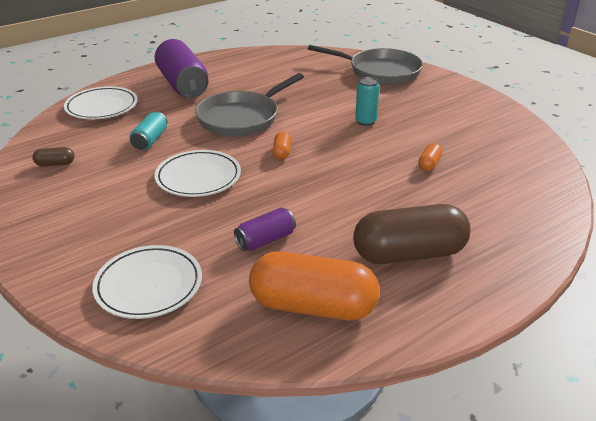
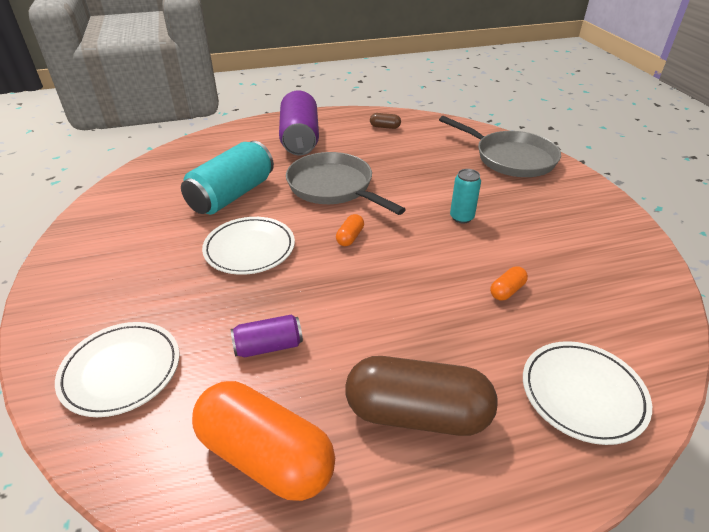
camera: 20 degrees right, 5 degrees up
(55, 164) = (134, 203): brown capsule -> brown capsule (385, 127)
(102, 107) = (213, 150): white plate -> white plate (582, 394)
(150, 140) = (232, 195): turquoise can -> turquoise can, size x1.90
(242, 118) = (333, 187): grey pan -> grey pan turned 75 degrees clockwise

